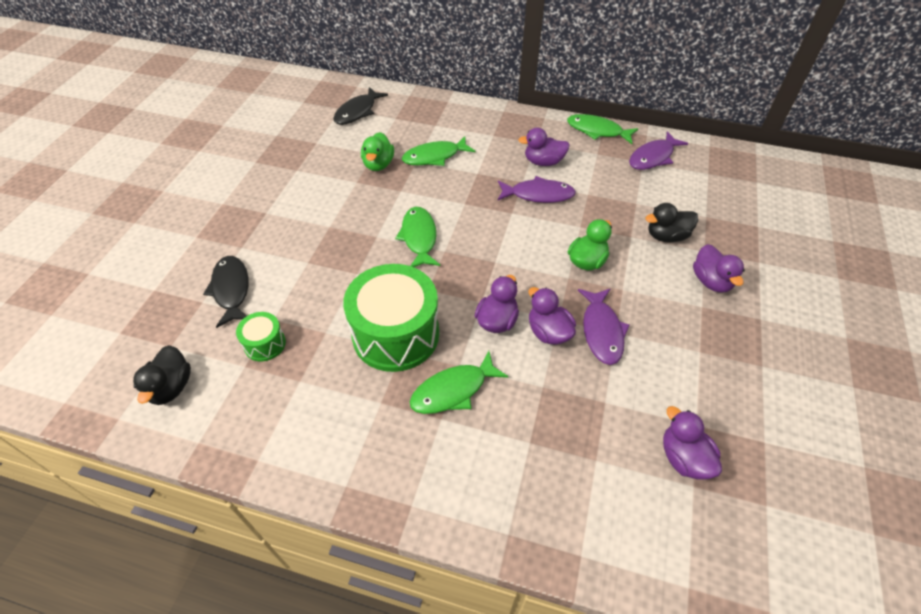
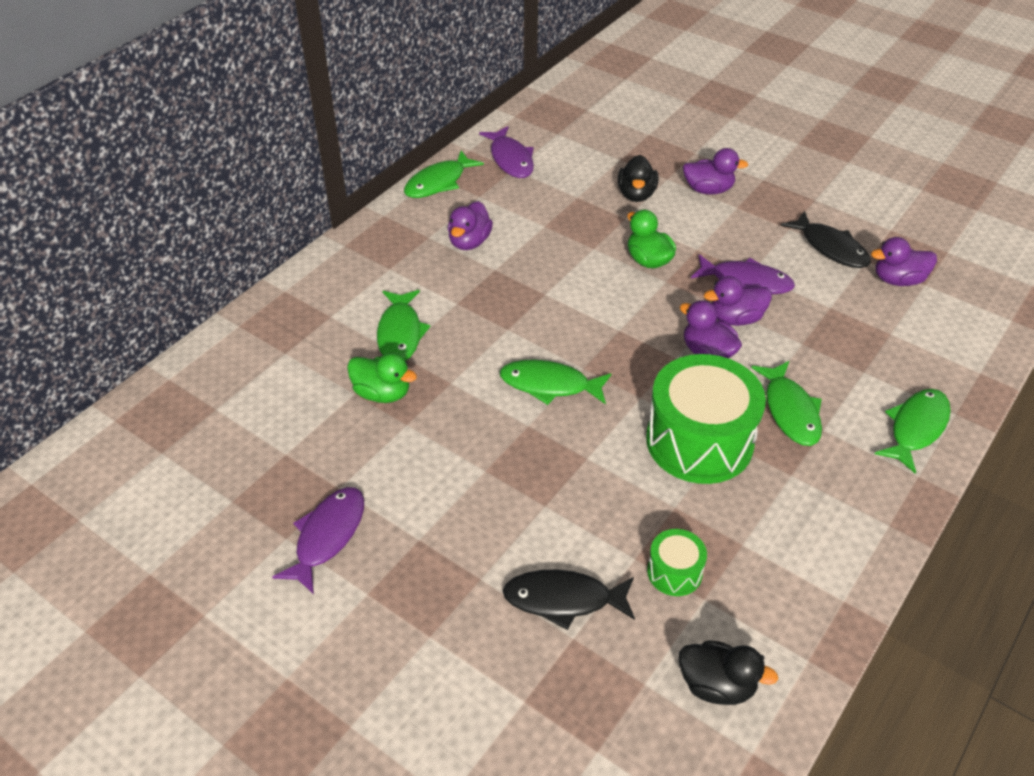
camera: 70 degrees left, 5 degrees down
(357, 112) = (239, 391): black fish -> black fish (830, 247)
(472, 497) = (916, 428): none -> green fish
(538, 195) = (525, 263): purple fish -> purple fish (327, 536)

